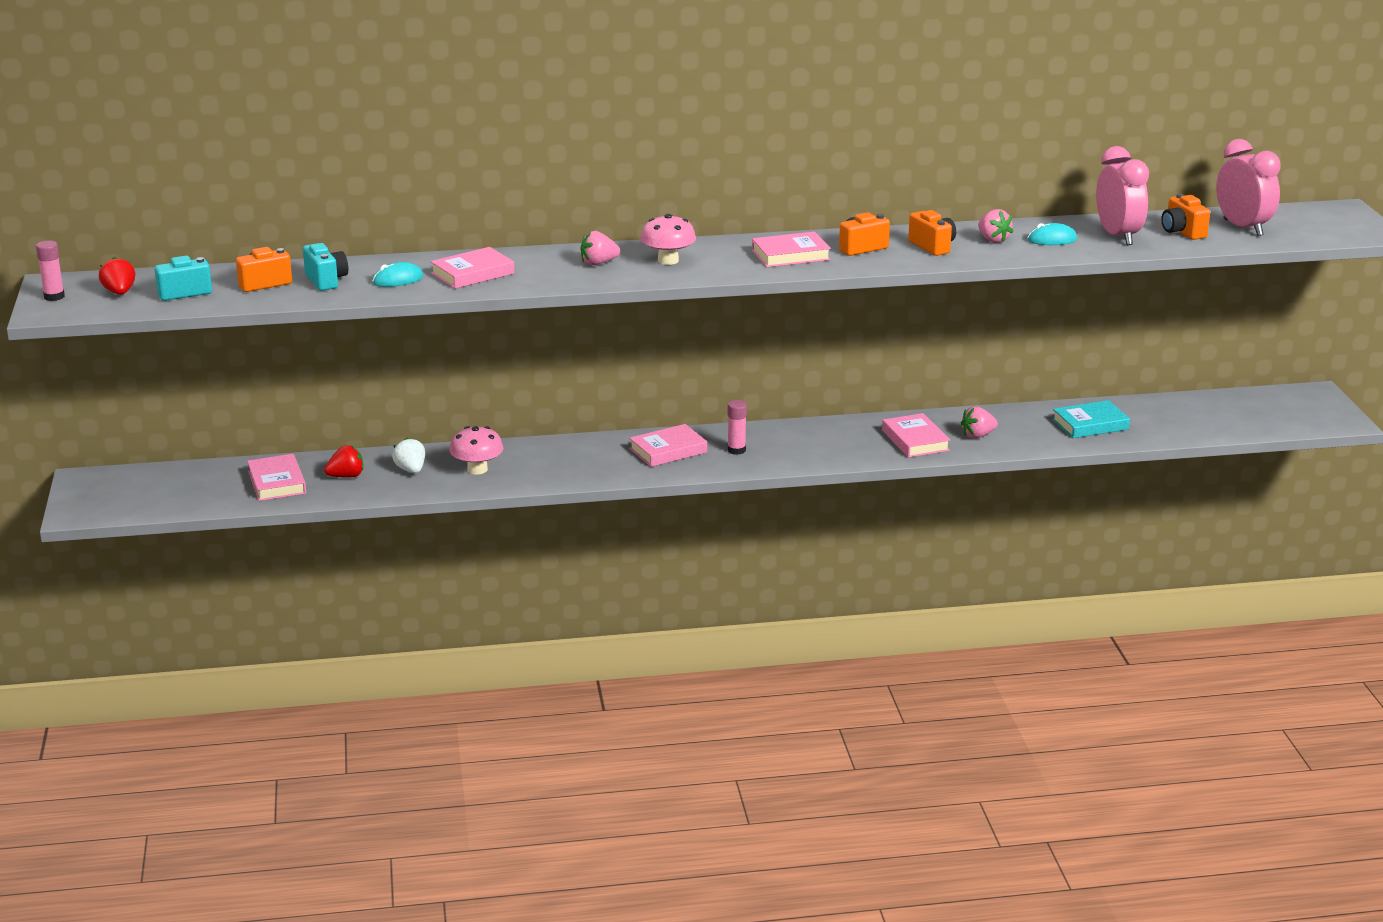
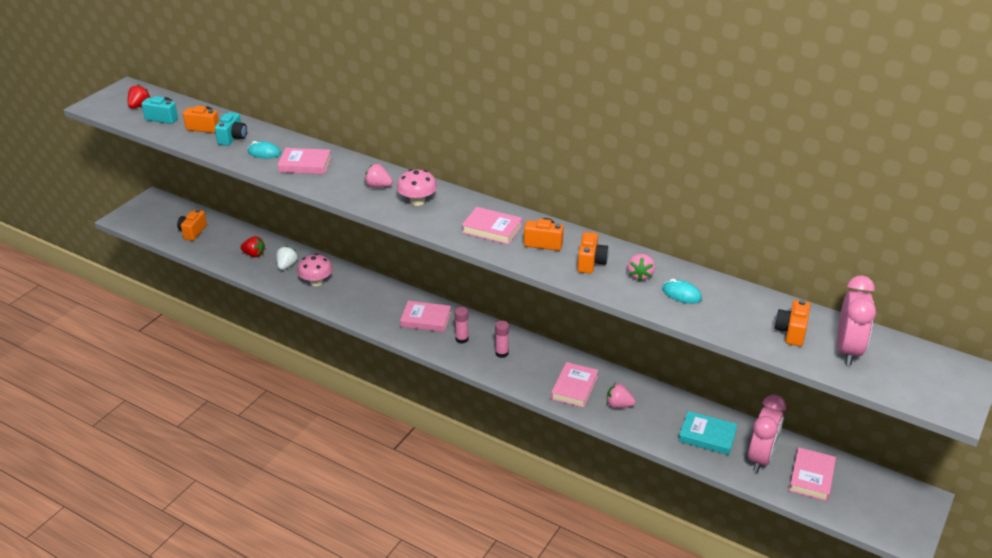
camera: 40 degrees right, 10 degrees up
(54, 297) = (111, 97): pink glue stick -> pink glue stick (502, 353)
(215, 487) = (192, 232): none -> orange camera
(277, 482) = (220, 242): pink book -> pink book (811, 477)
(1118, 236) = (735, 313): pink clock -> pink clock (761, 458)

